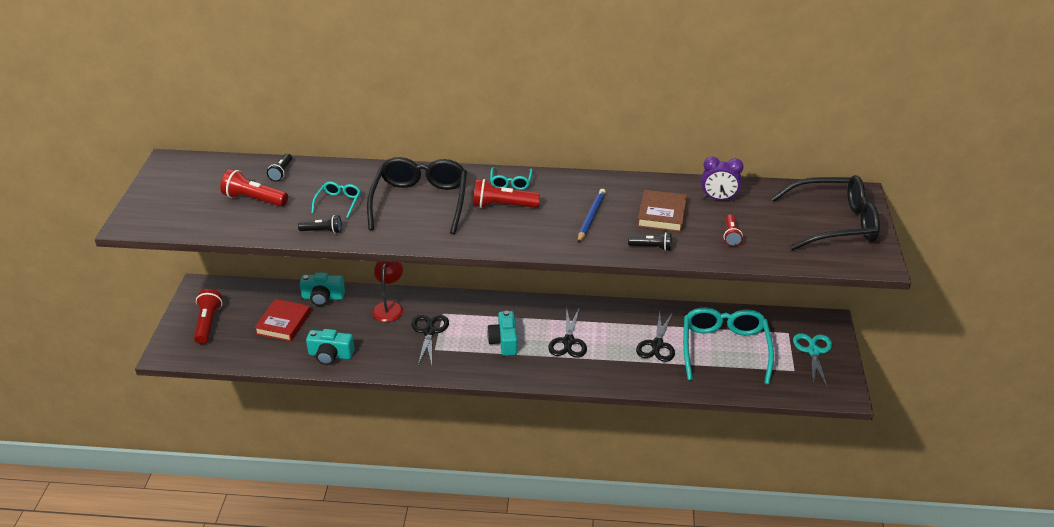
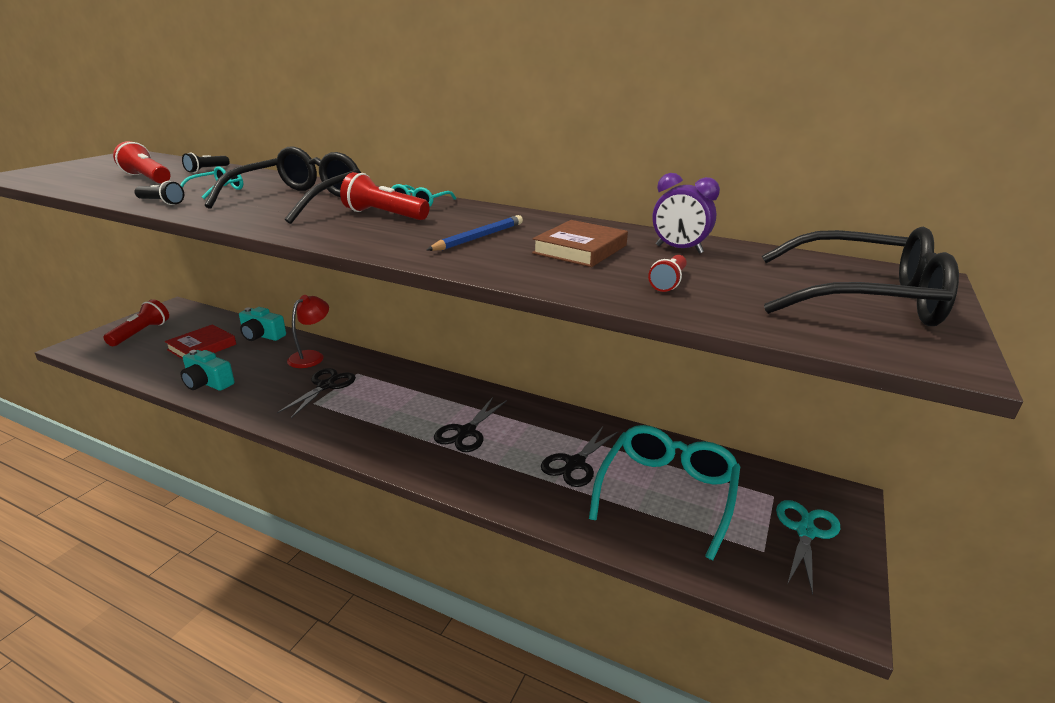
camera: 20 degrees right, 10 degrees down
(504, 341) = (394, 414): turquoise camera -> none
(651, 247) = (530, 273): black flashlight -> none

